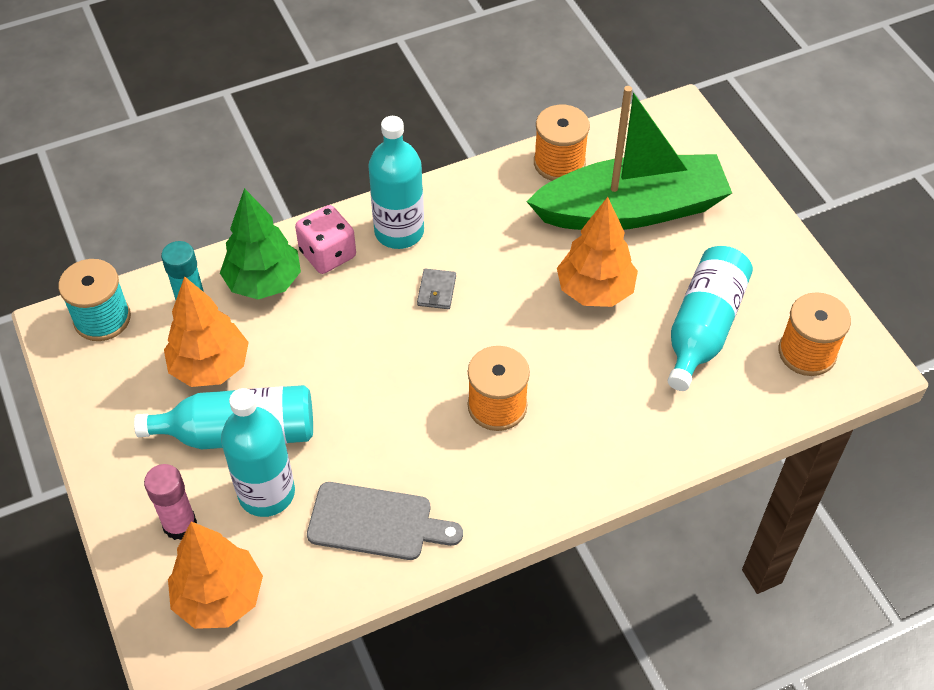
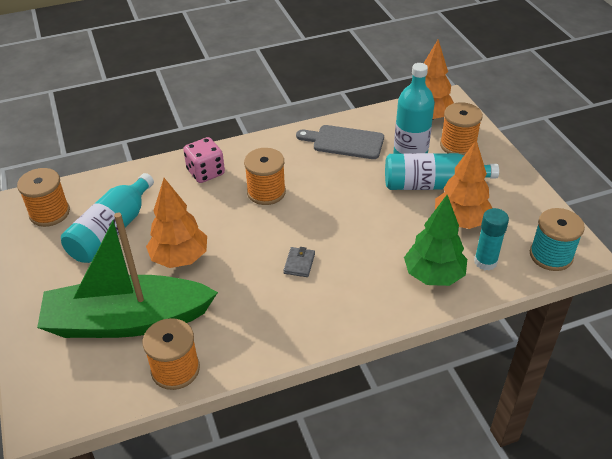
camera: 175 degrees left, 10 degrees down
(180, 524) = (458, 145): pink glue stick -> orange spool
(328, 254) = (385, 295): pink dice -> pink dice (206, 172)
(399, 232) = (326, 311): turquoise bottle -> none

